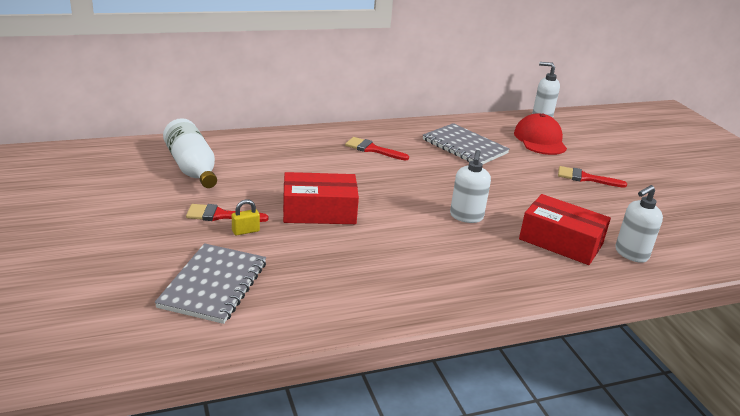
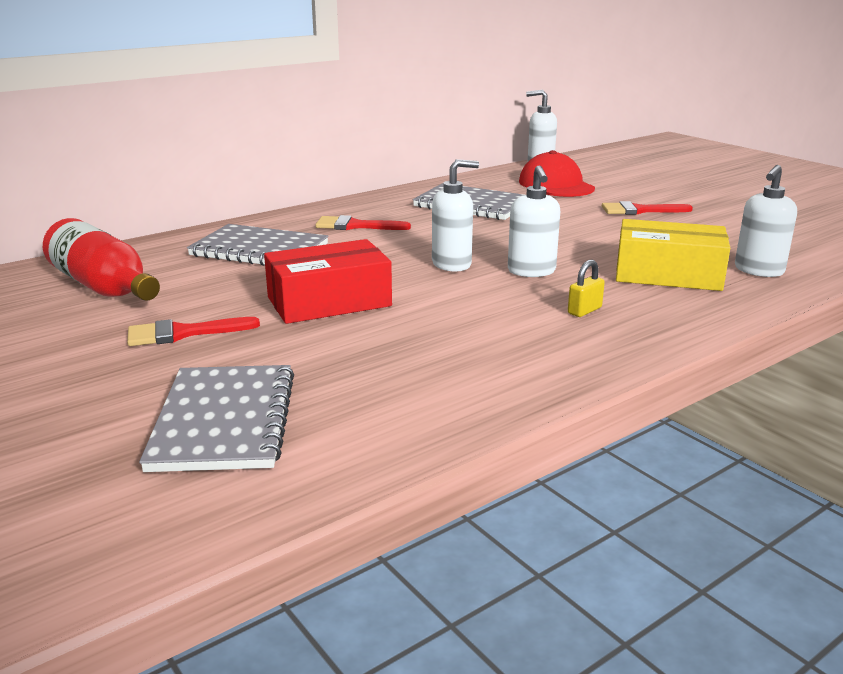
camera: 15 degrees left, 5 degrees down
(192, 168) = (104, 287): white bottle -> red bottle
(245, 231) = (234, 344): yellow padlock -> yellow padlock (584, 310)
(299, 157) = (259, 250): none -> grey notebook
(416, 198) = (452, 264): none -> white soap dispenser
(560, 241) = (668, 274): red box -> yellow box

